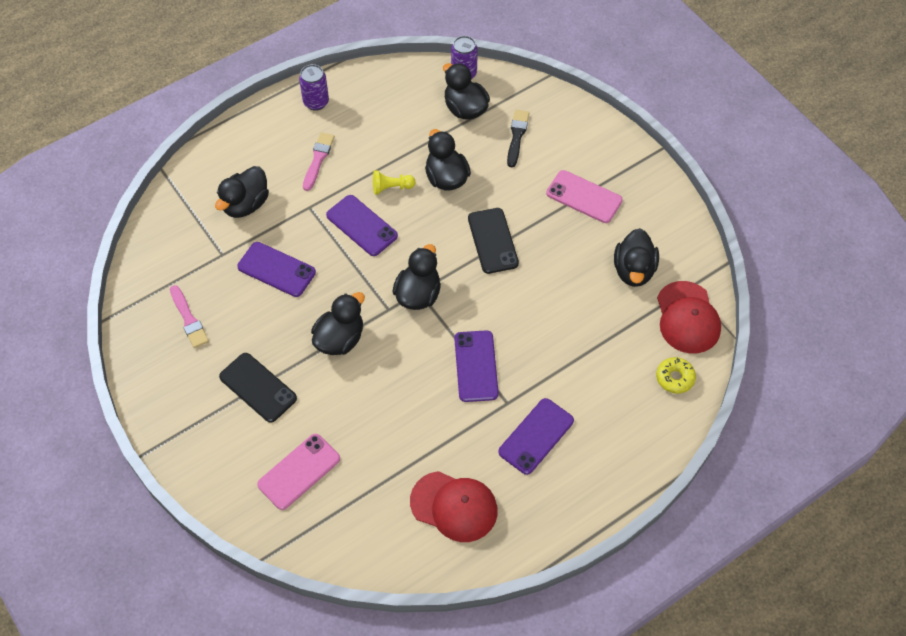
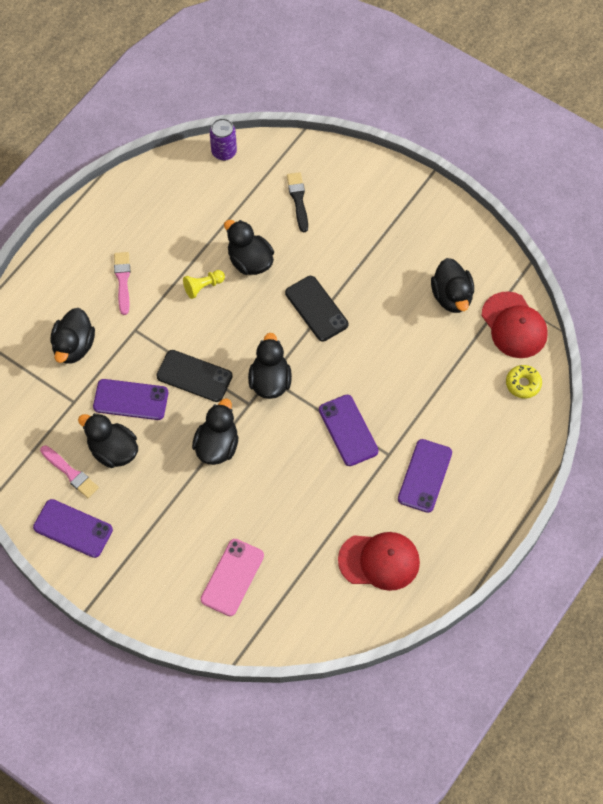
camera: 20 degrees left, 5 degrees up
(258, 387) = (162, 515): black phone -> black phone (194, 376)
(316, 102) = (96, 224): purple can -> none
(362, 226) = (191, 332): purple phone -> purple phone (73, 528)
(465, 109) = (239, 187): black duck -> black duck (113, 450)
(584, 197) = (382, 240): pink phone -> none

